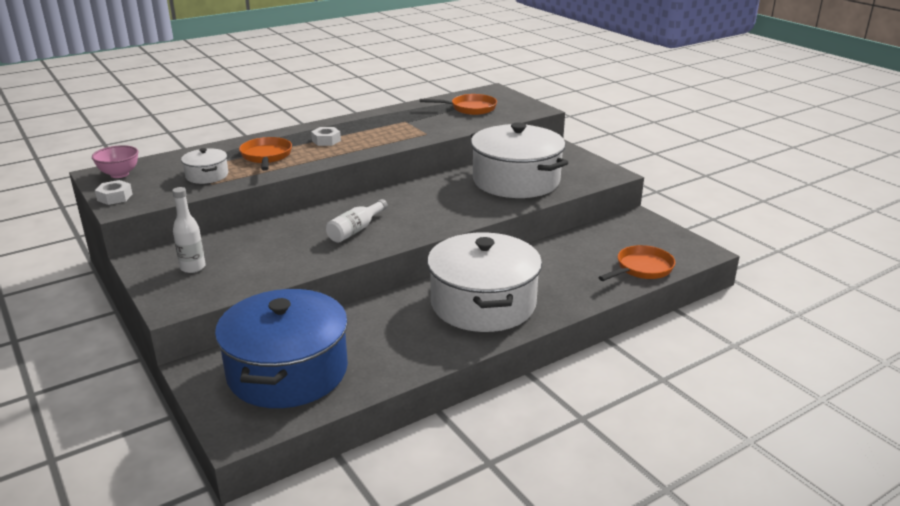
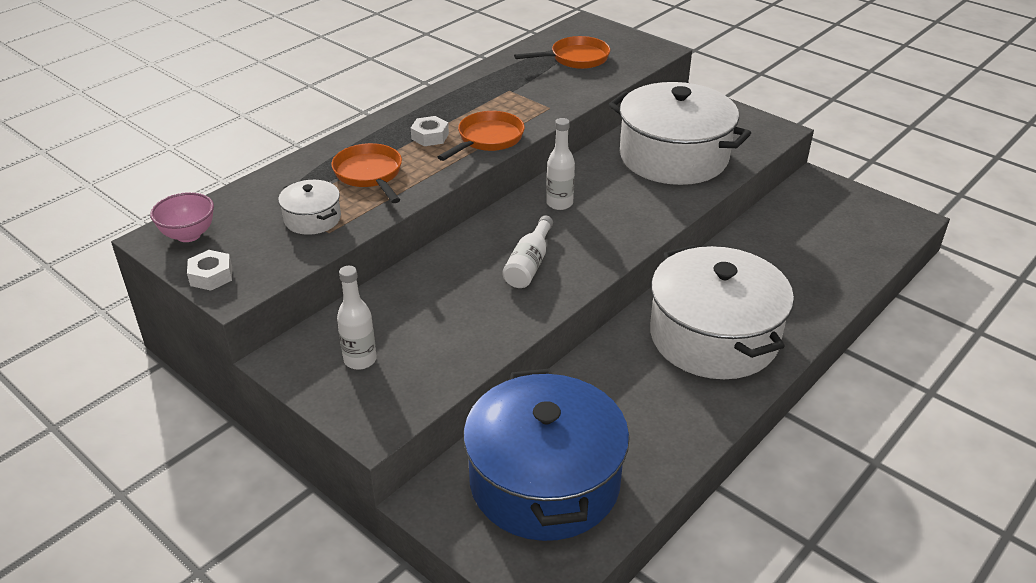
camera: 15 degrees left, 10 degrees up
(406, 198) = (559, 203): none -> white bottle
(641, 269) = (859, 255): orange pan -> orange pan (488, 139)

